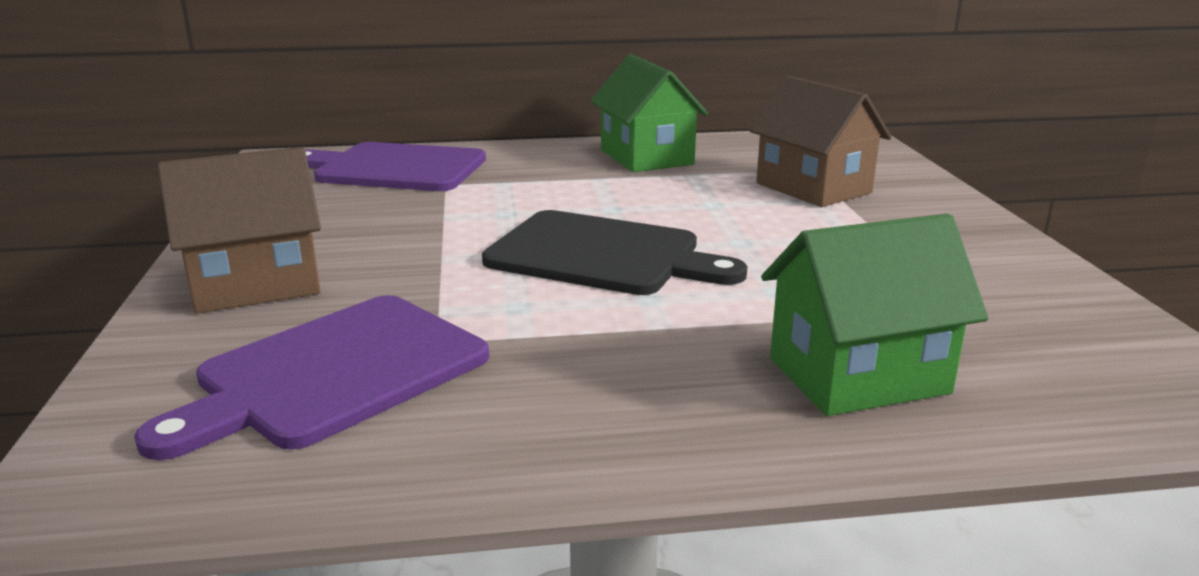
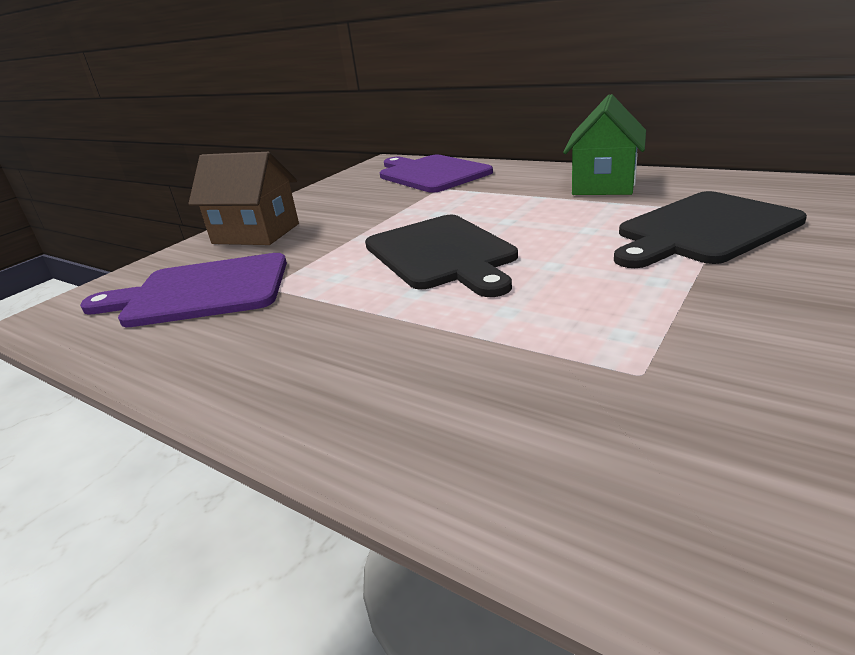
camera: 45 degrees right, 5 degrees up
(813, 188) = (703, 230): brown house -> black cutting board
(858, 376) = (439, 399): green house -> none

